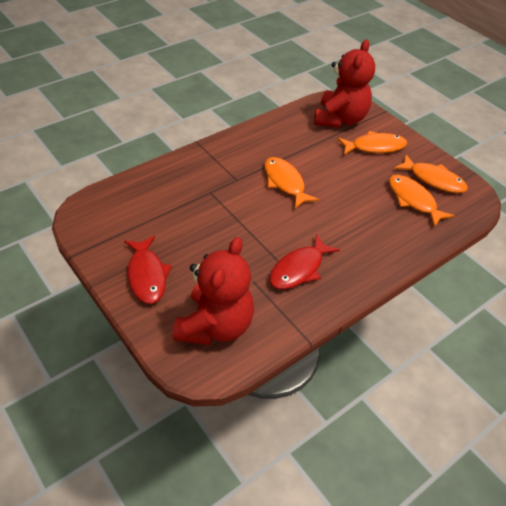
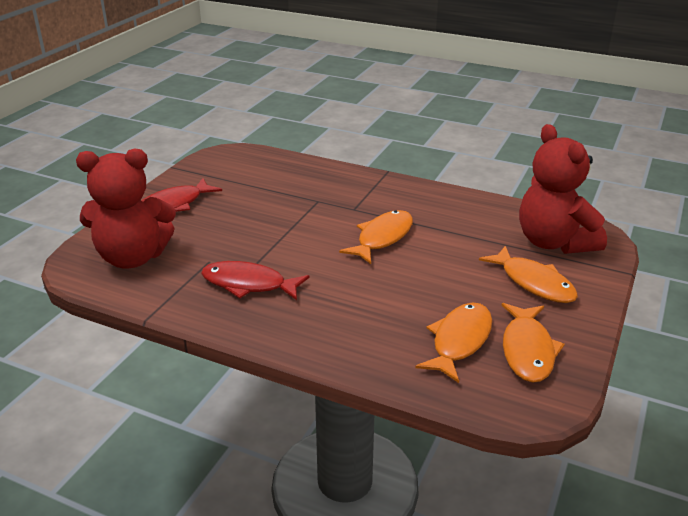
camera: 65 degrees right, 15 degrees down
(340, 119) = (554, 242): red teddy bear -> red teddy bear turned 75 degrees clockwise

